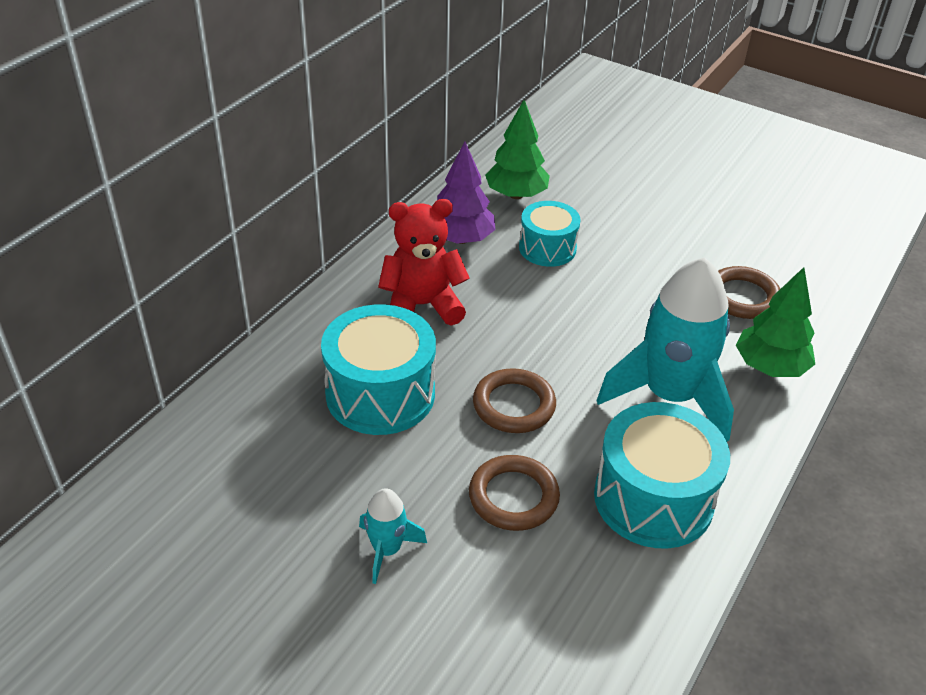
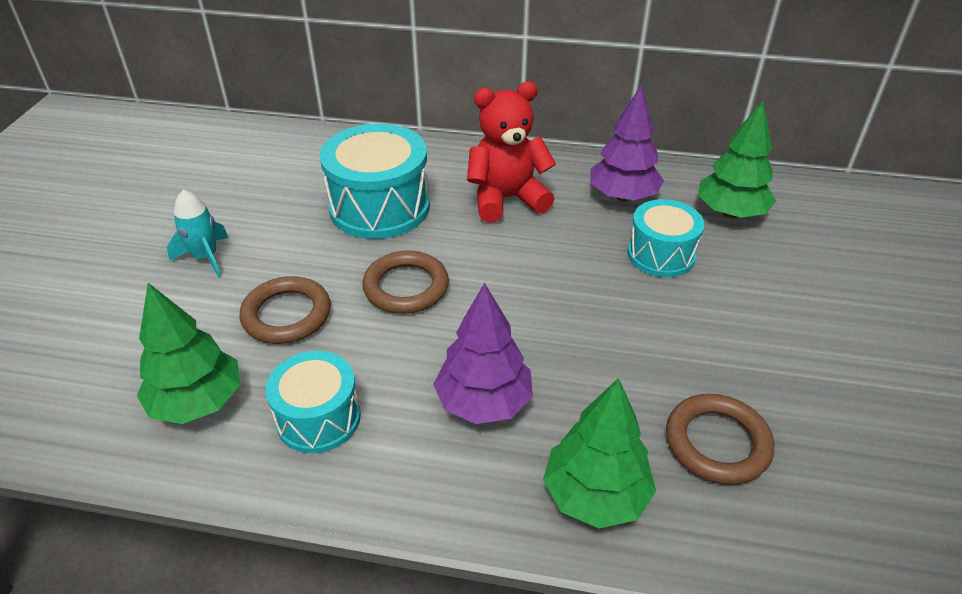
camera: 70 degrees right, 0 degrees up
(422, 306) = (507, 199): red teddy bear -> red teddy bear turned 75 degrees counterclockwise
(605, 582) = (197, 402): none -> green tree
(653, 498) = (318, 418): turquoise drum -> turquoise drum, size x0.62
(669, 396) = (483, 402): turquoise rocket -> purple tree

